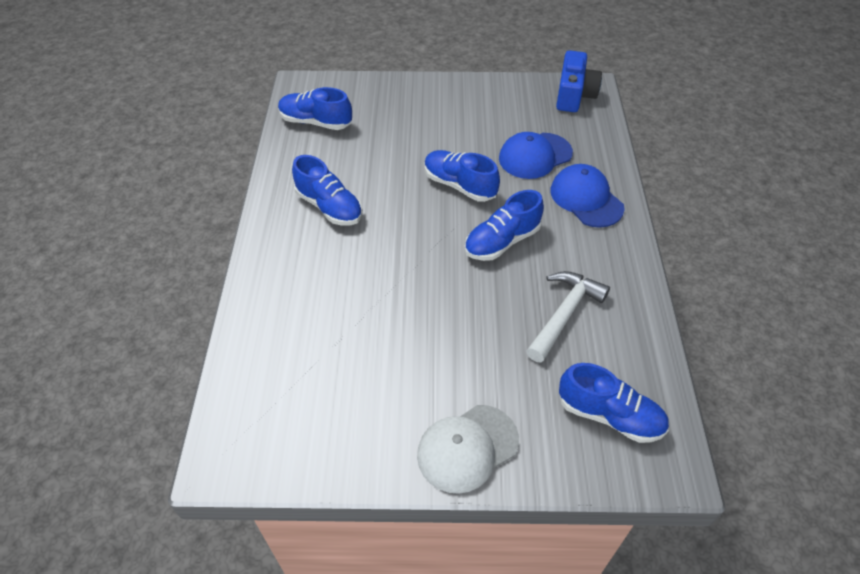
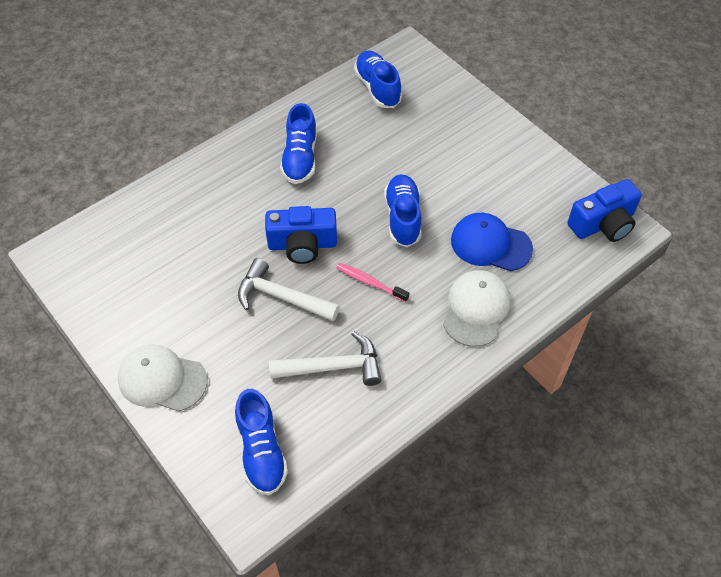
camera: 50 degrees right, 5 degrees up
(420, 259) = (302, 245): none -> blue camera
(461, 305) = (281, 297): none -> white hammer
(502, 241) = (370, 282): blue shoe -> pink toothbrush
(586, 199) = (476, 309): blue cap -> white cap

